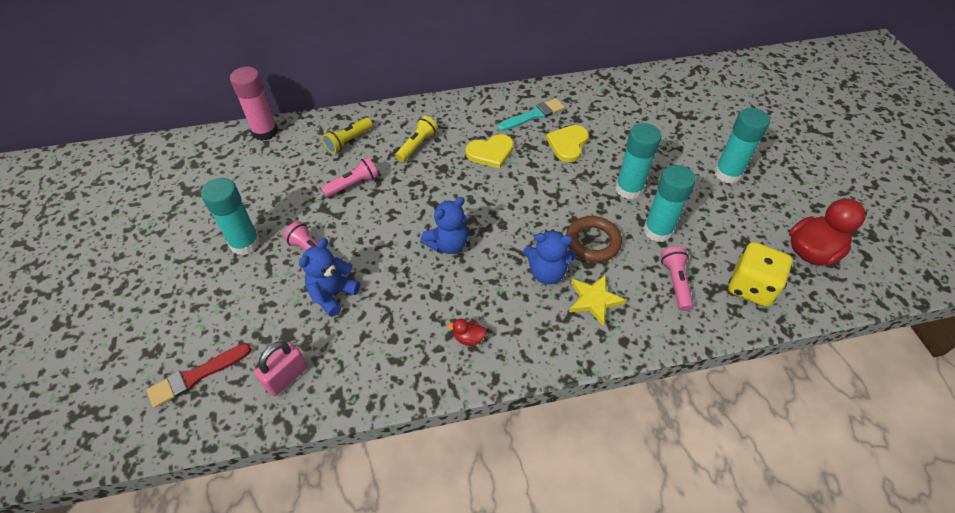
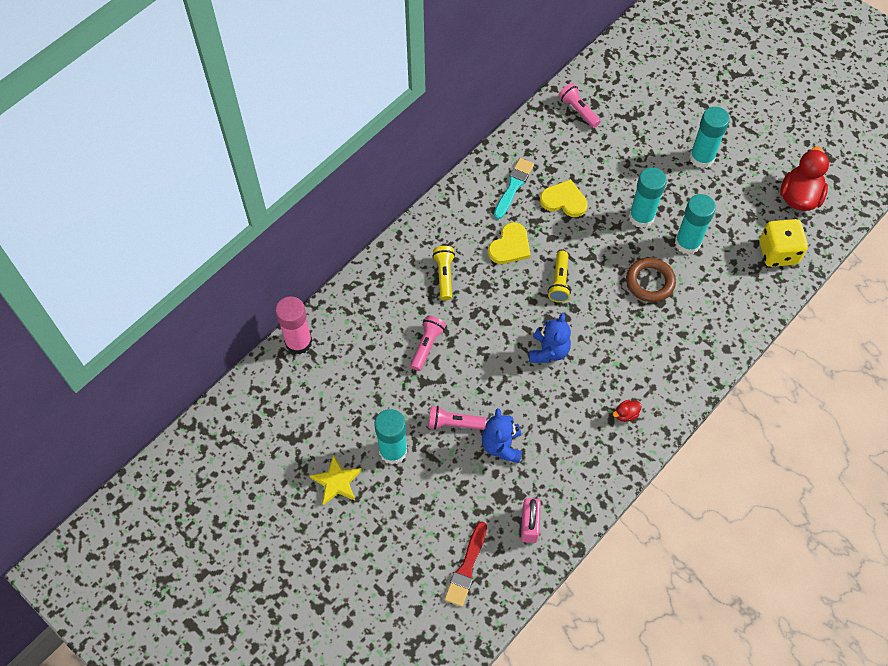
camera: 35 degrees left, 10 degrees up
(348, 141) = (382, 307): yellow flashlight -> yellow flashlight (559, 282)
(547, 272) = (637, 328): blue teddy bear -> none
(568, 144) = (564, 200): yellow heart -> yellow heart turned 120 degrees clockwise
(594, 300) = (685, 330): yellow star -> yellow star (336, 482)
(675, 282) = (728, 280): pink flashlight -> pink flashlight (578, 110)

